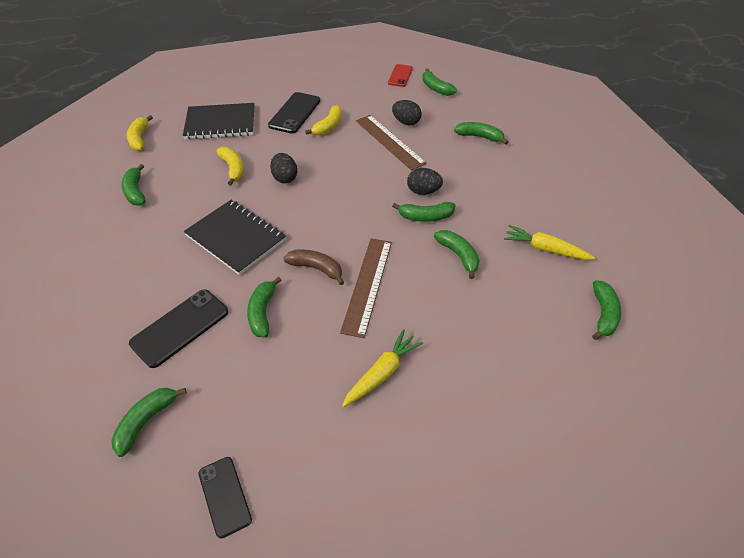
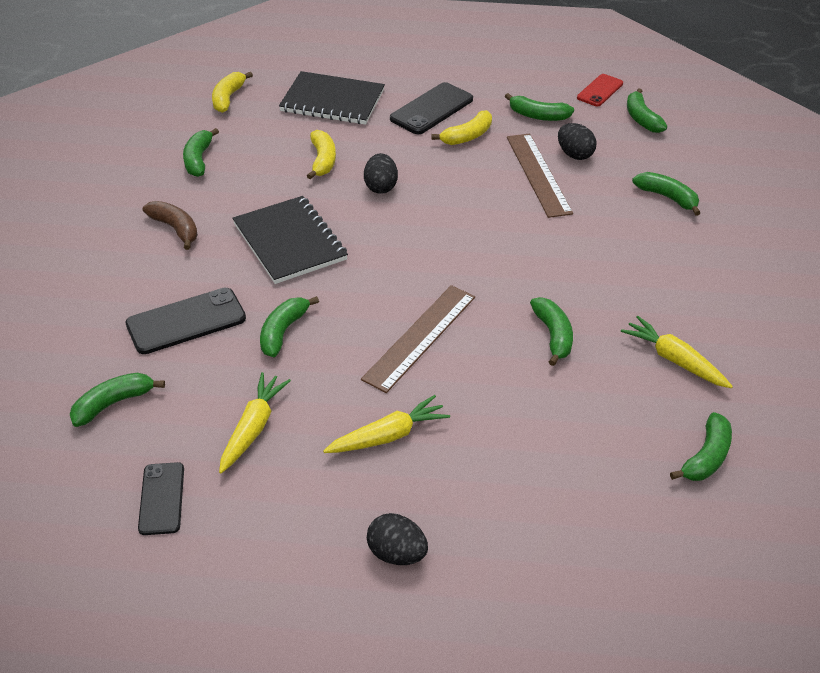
camera: 20 degrees right, 5 degrees down
(274, 402) = (253, 428): none -> yellow carrot
(316, 268) = (368, 302): brown banana -> brown banana (175, 229)
(423, 191) = (549, 247): black egg -> black egg (396, 553)
(425, 217) = (535, 279): green banana -> green banana (538, 116)

